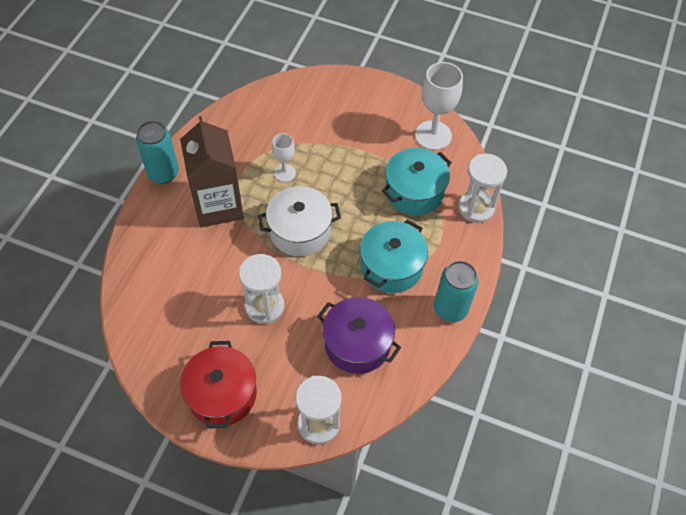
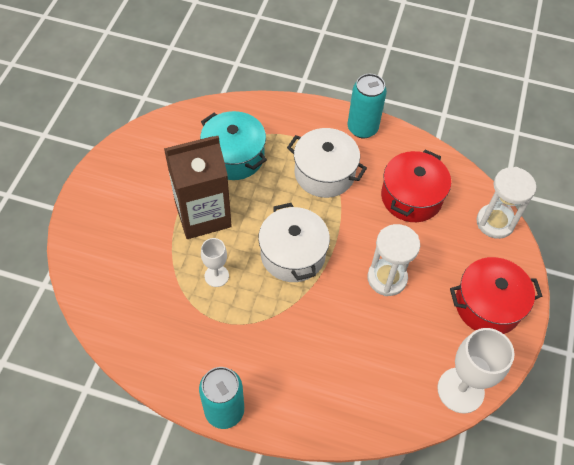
camera: 95 degrees left, 0 degrees up
(218, 205) = (267, 340): brown carton -> brown carton (203, 214)
(357, 344) = (411, 197): purple pot -> red pot
(391, 266) = (324, 173): turquoise pot -> white pot
(433, 135) = (160, 141): white goblet -> white goblet (460, 390)
(476, 208) = (250, 108): white hourglass -> none

